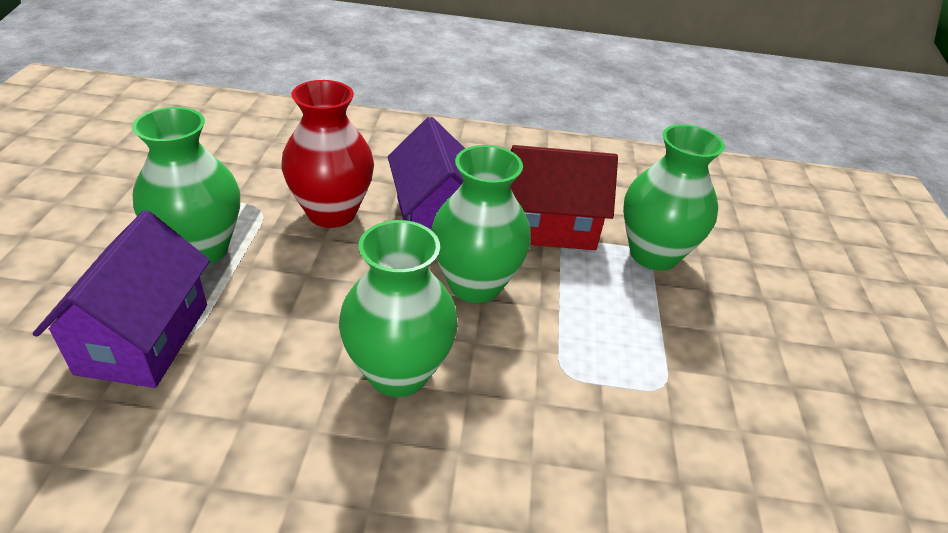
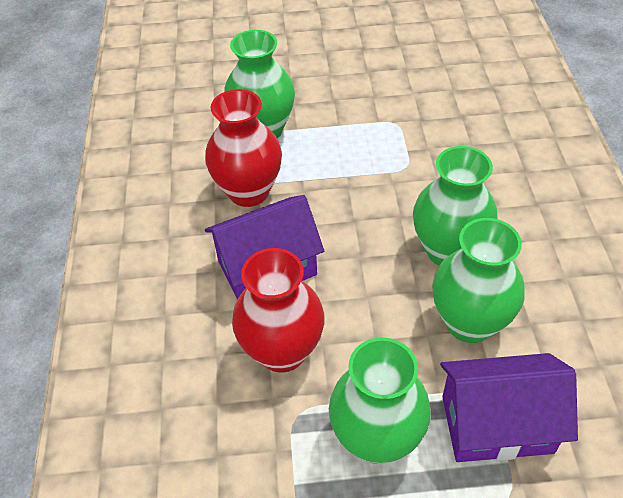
camera: 95 degrees left, 10 degrees up
(475, 284) = (340, 226): green vase -> green vase (469, 322)
(550, 227) = (248, 191): red house -> red vase

